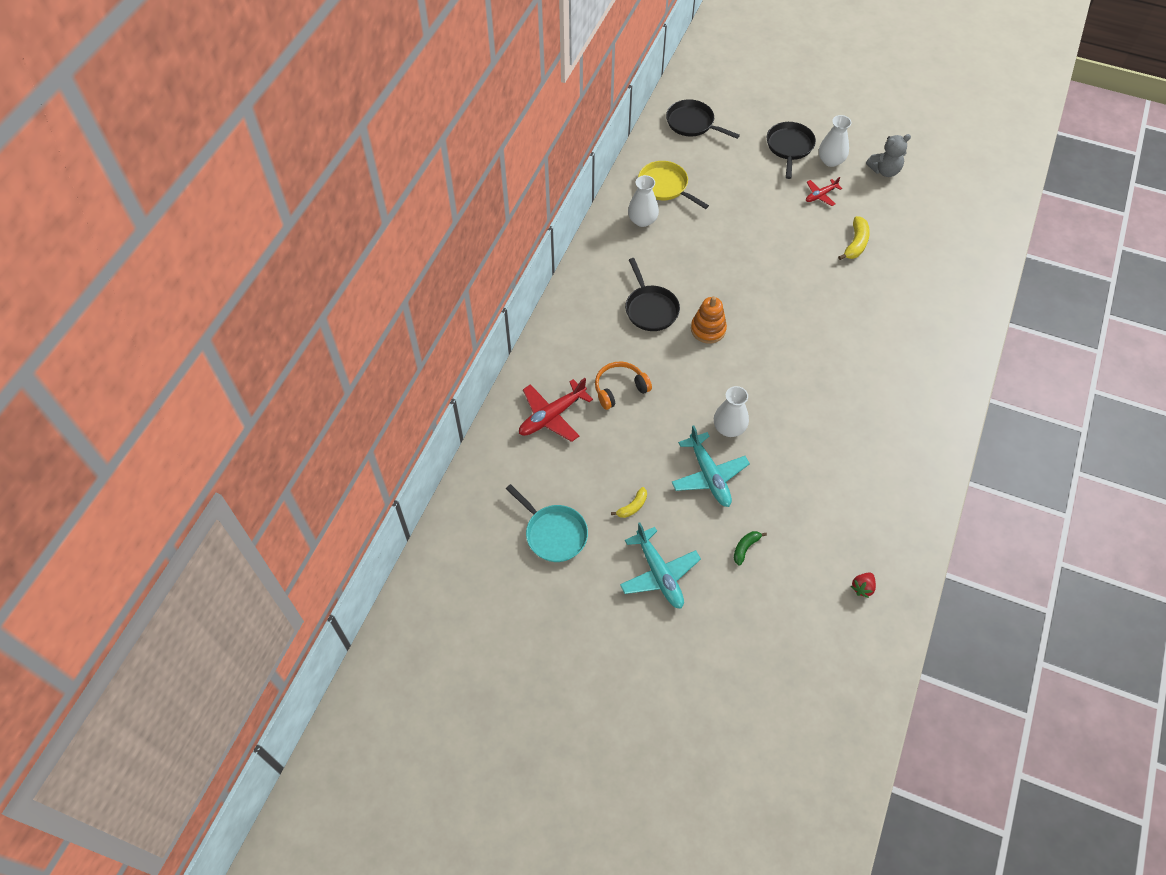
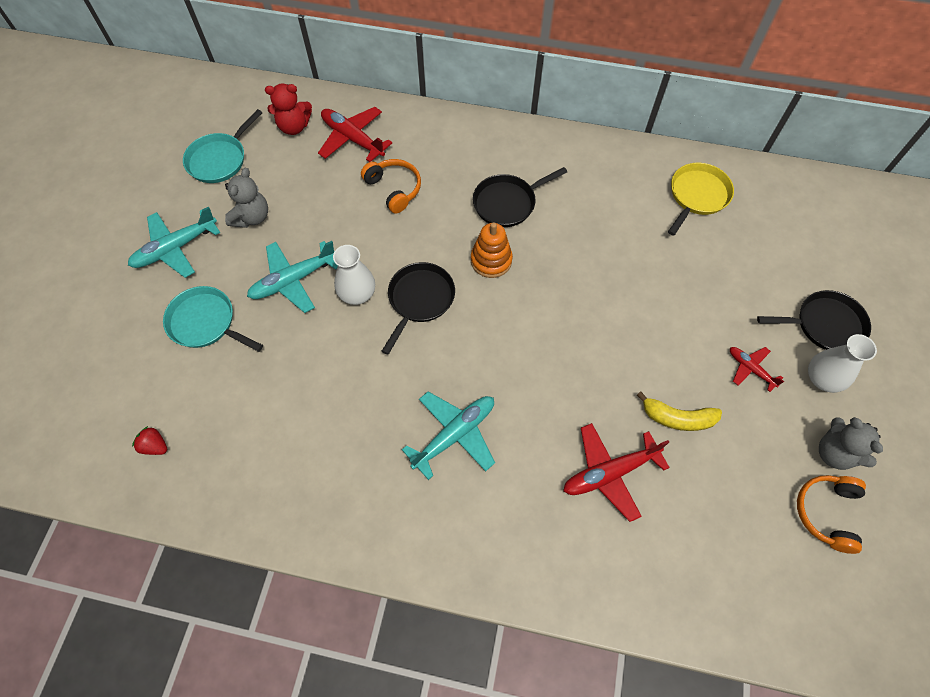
camera: 80 degrees right, 5 degrees up
(524, 465) = (294, 127): none -> red teddy bear
(632, 506) = (252, 217): yellow banana -> grey teddy bear
(642, 220) = (635, 180): white vase -> none
(692, 123) = (816, 212): black pan -> black pan (419, 300)
(745, 548) = (205, 322): green banana -> turquoise pan
(862, 376) = (455, 434): none -> turquoise plane
(895, 290) = (609, 473): none -> red plane
(924, 186) = (827, 512): none -> orange headphones

